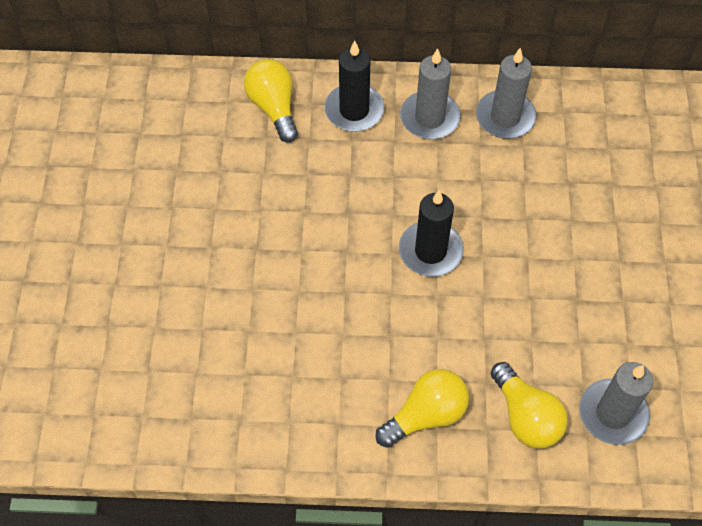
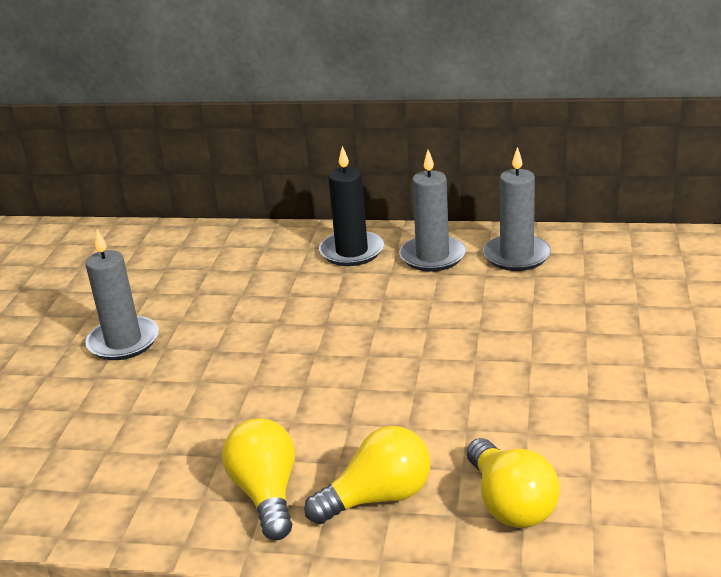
camera: 10 degrees right, 30 degrees down
(274, 108) = (267, 250): yellow light bulb -> yellow light bulb (266, 494)
(430, 251) = (413, 354): black candle -> none
(613, 413) = (630, 504): grey candle -> grey candle (123, 342)

